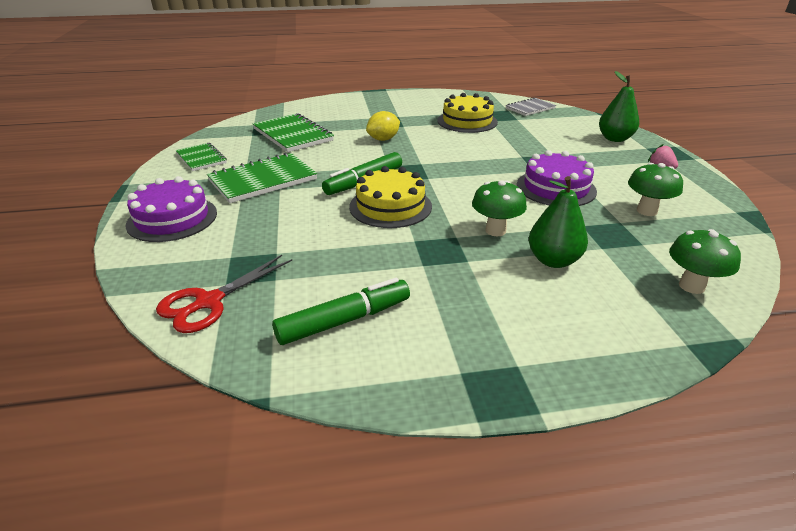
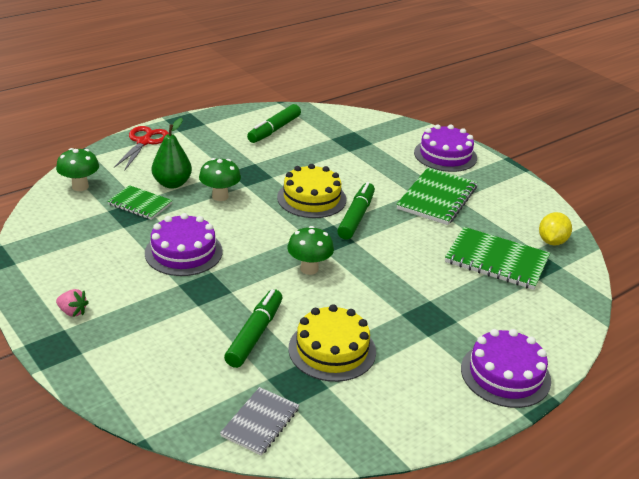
camera: 150 degrees right, 0 degrees up
(201, 158) = (522, 207): green notebook -> green notebook (140, 204)
(209, 302) = (350, 123): red scissors -> red scissors (144, 142)
(375, 99) = (505, 374): none -> purple cake
(383, 139) = (398, 280): yellow lemon -> yellow lemon (552, 241)
(515, 135) = (255, 334): none -> green marker
(614, 139) = (122, 363): green pear -> none
(646, 211) = (99, 244): green mushroom -> green mushroom (309, 269)

